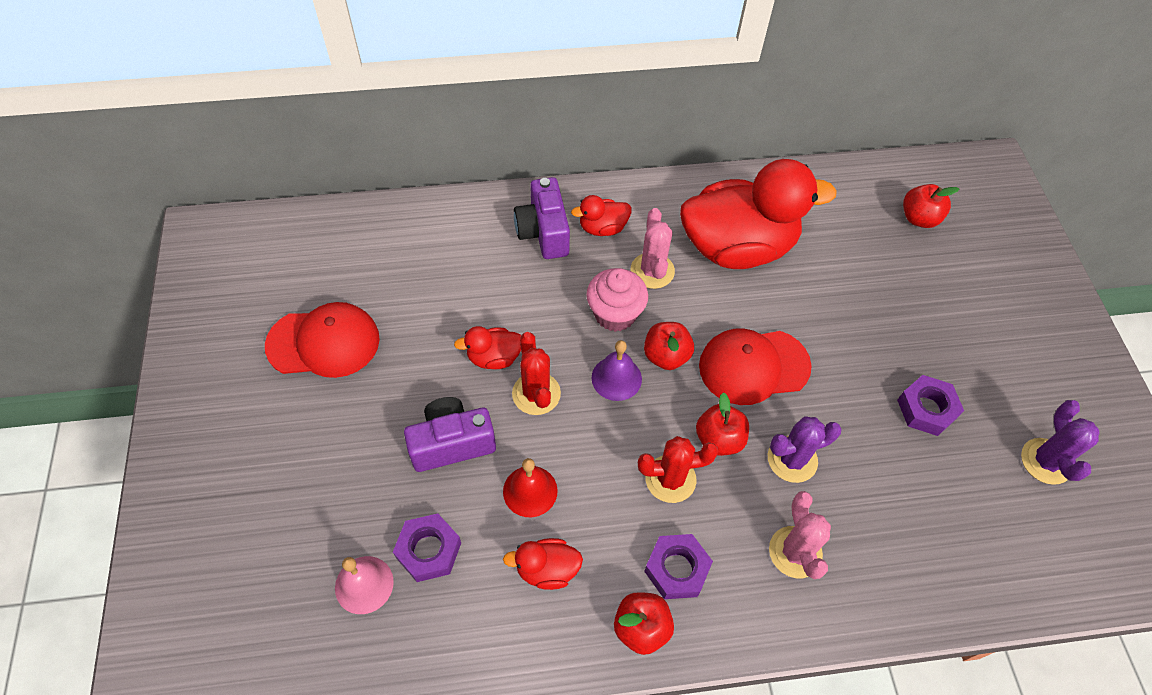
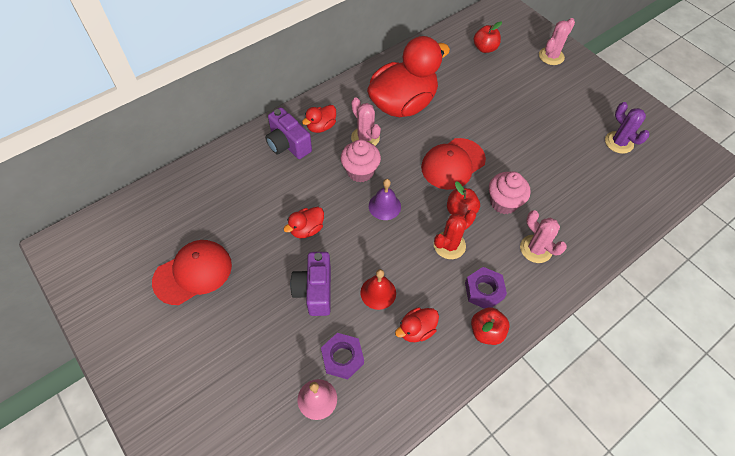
camera: 30 degrees left, 0 degrees up
(452, 443) = (315, 290): purple camera -> purple camera turned 45 degrees counterclockwise
(536, 394) = (345, 237): red cactus -> none
(666, 356) = (403, 181): red apple -> none
(792, 459) = (503, 202): purple cactus -> pink cupcake
(926, 409) = (550, 144): purple nut -> none
(1022, 276) = (551, 56): none -> pink cactus

